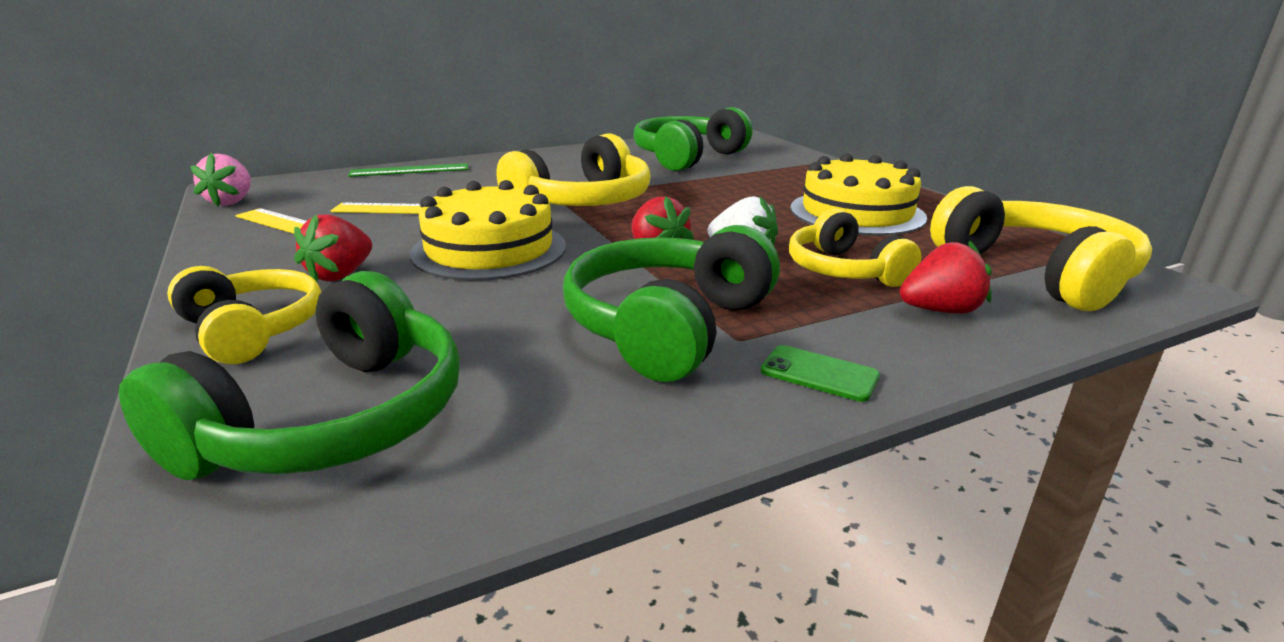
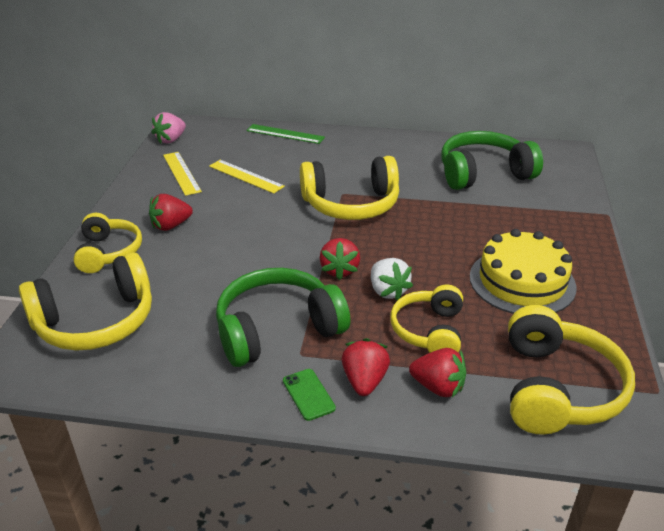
camera: 35 degrees right, 10 degrees up
(332, 420) = (96, 321): green headphones -> yellow headphones
(489, 249) = (255, 231): yellow cake -> none
(859, 335) = (364, 381): none -> red strawberry

